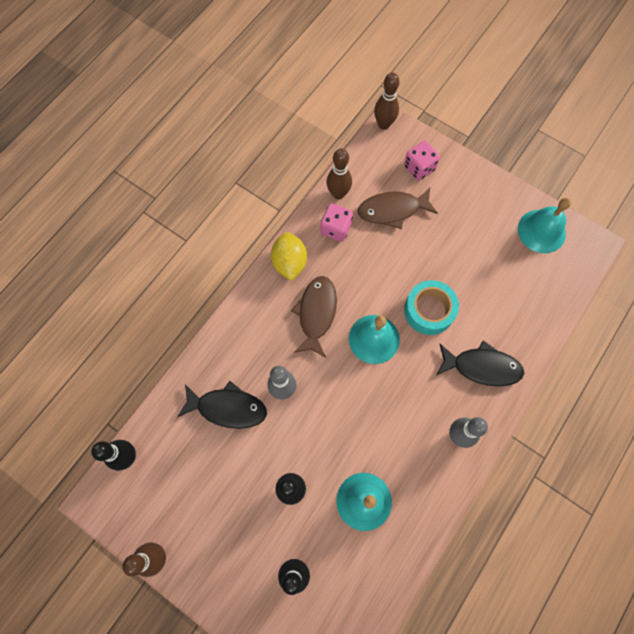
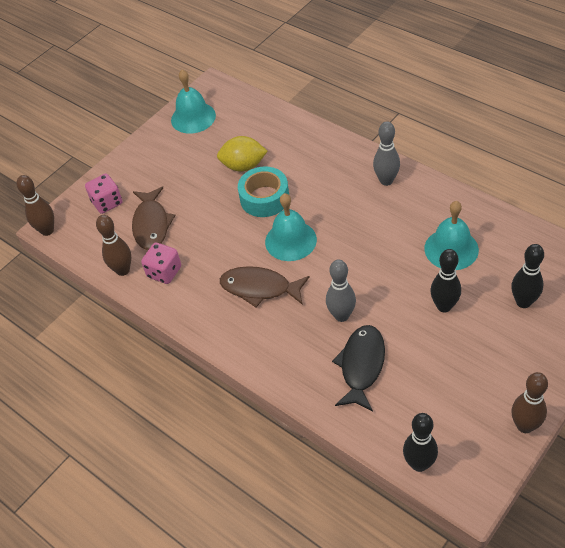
camera: 80 degrees left, 20 degrees down
(289, 263) = (198, 313): yellow lemon -> yellow lemon (243, 166)
(482, 367) = (322, 162): black fish -> none

